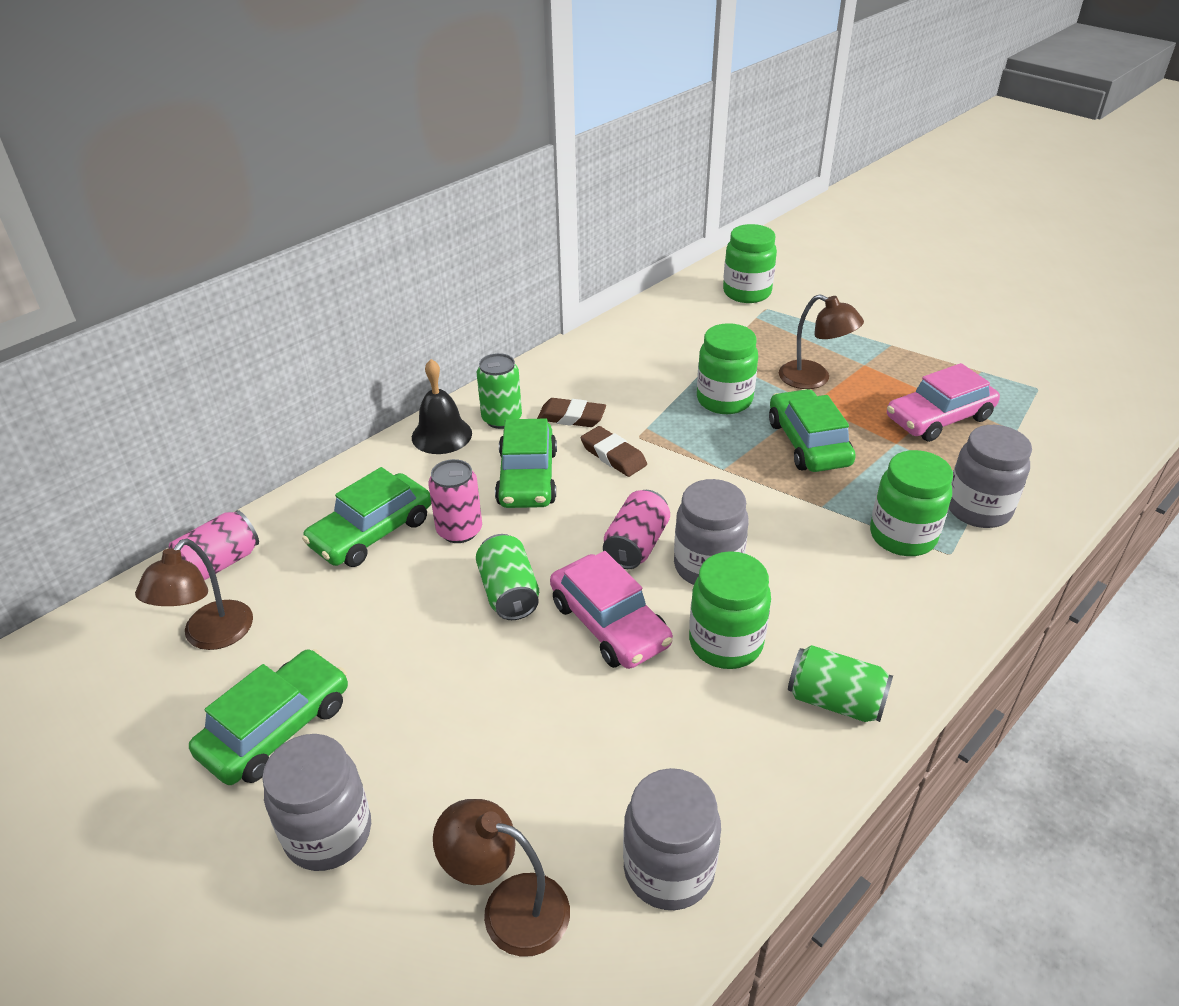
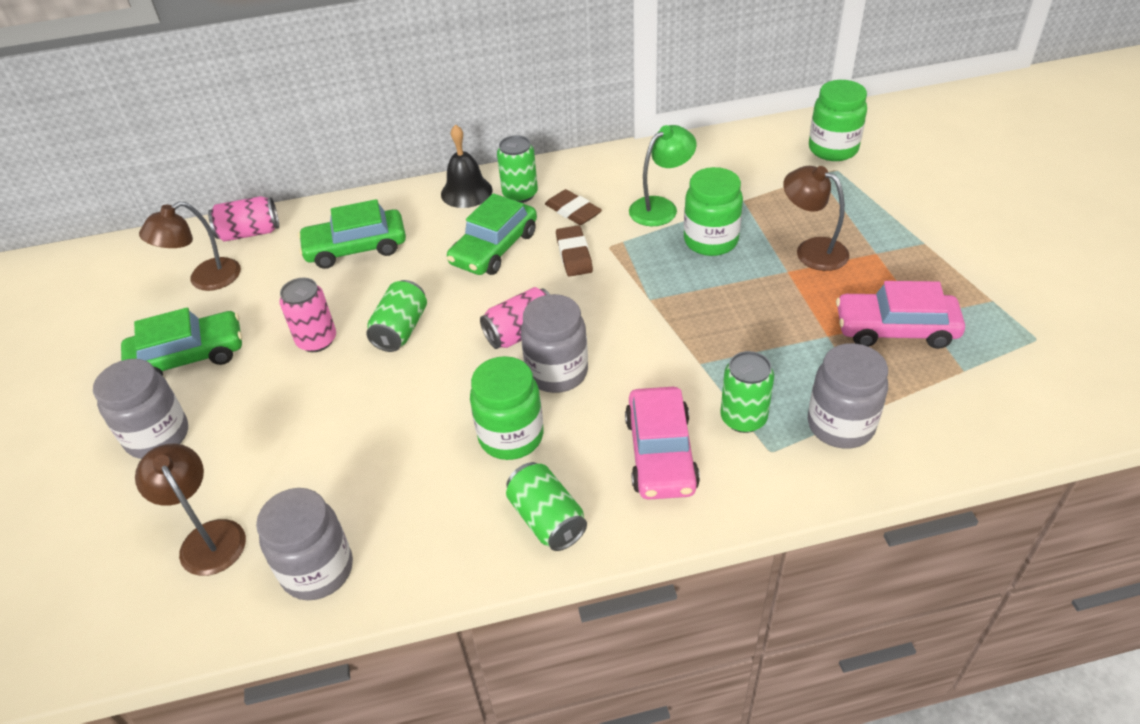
camera: 35 degrees right, 5 degrees up
(459, 530) = (411, 270): pink can -> pink can (317, 340)
(609, 624) = (445, 383): pink car -> pink car (660, 453)
(650, 386) = (661, 207): none -> green lamp
(808, 443) = (746, 305): green car -> none
(814, 379) = (812, 250): brown lamp -> brown lamp turned 150 degrees clockwise
(902, 536) = (743, 418): green jar -> green can

